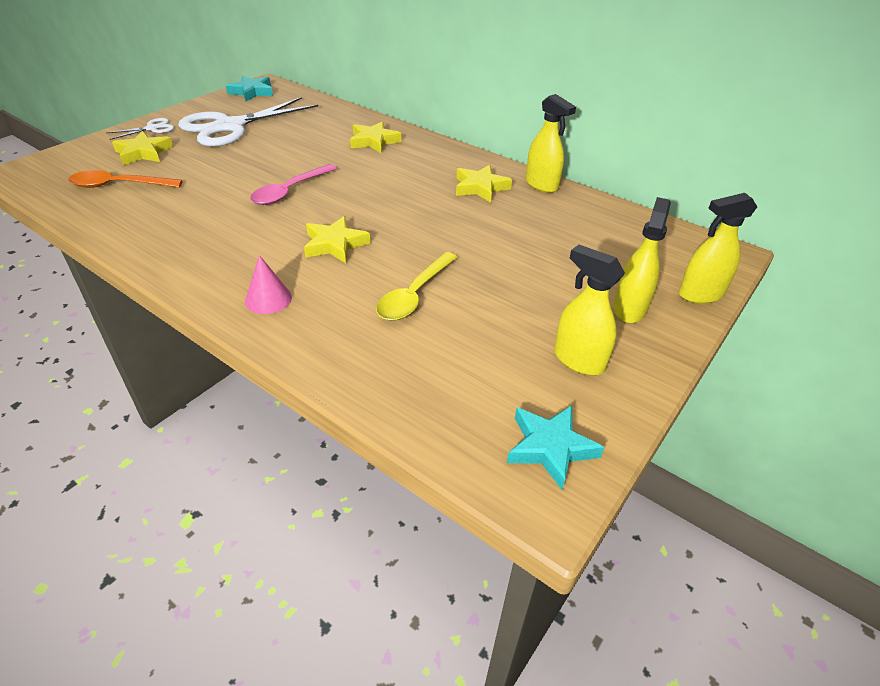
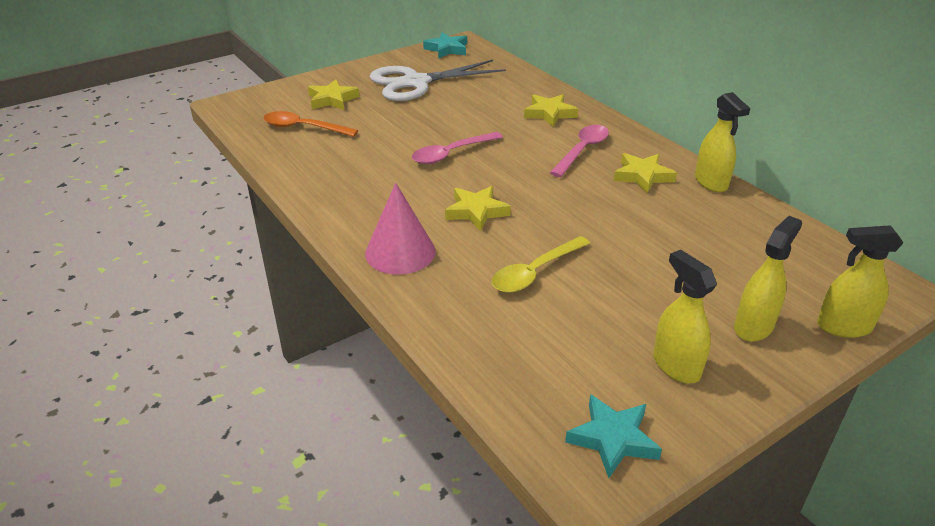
camera: 20 degrees right, 5 degrees down
(152, 128) = (346, 76): white scissors -> none
(268, 299) = (400, 252): pink cone -> pink cone, size x1.64
(417, 171) = (582, 150): none -> pink spoon

